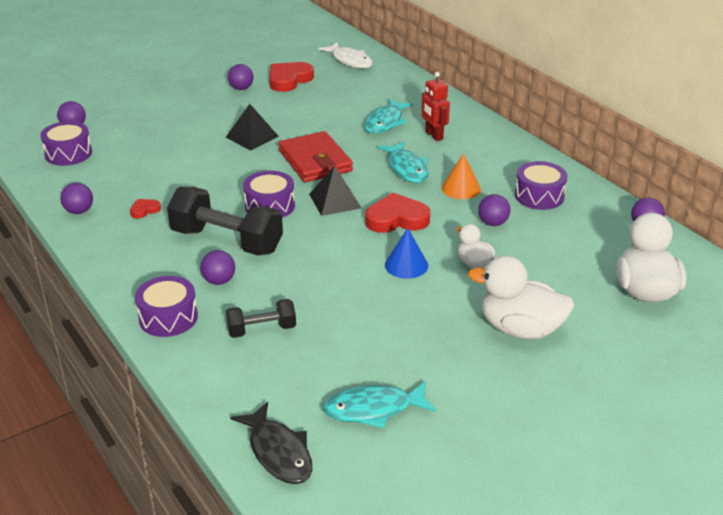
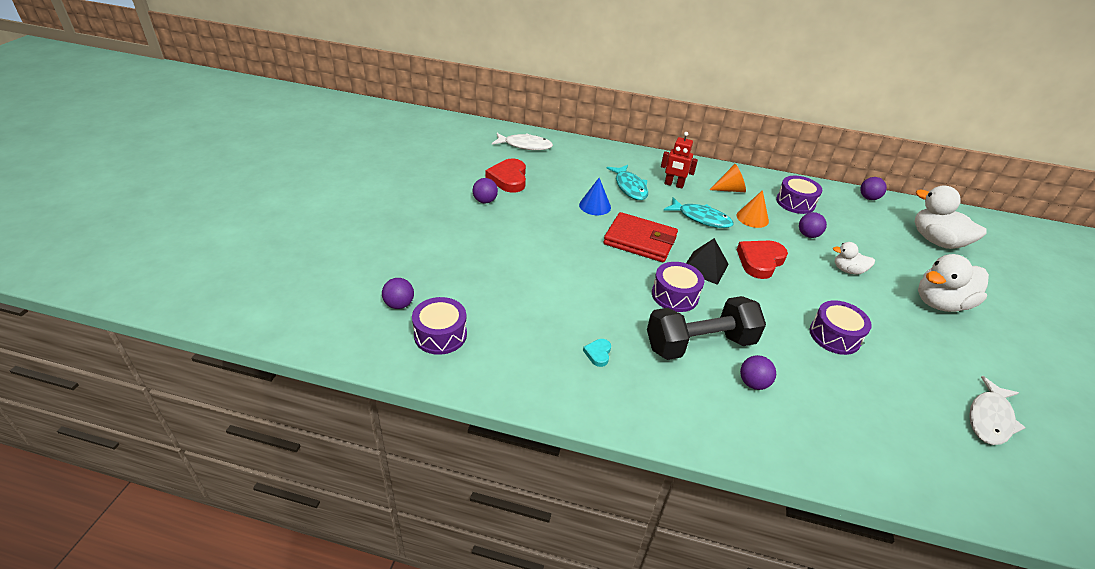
camera: 45 degrees left, 5 degrees up
(79, 211) = (549, 388): purple ball -> none
(144, 210) = (598, 354): red heart -> turquoise heart
(168, 317) = (779, 442): purple drum -> purple drum (834, 336)
(252, 137) = (564, 241): black pyramid -> none
(261, 330) = (843, 405): black dumbbell -> none
(278, 452) = (1016, 499): black fish -> none
(373, 409) = (989, 418): turquoise fish -> white fish
(406, 265) = (822, 294): blue cone -> blue cone (595, 206)
(486, 160) = (730, 189): none -> orange cone

